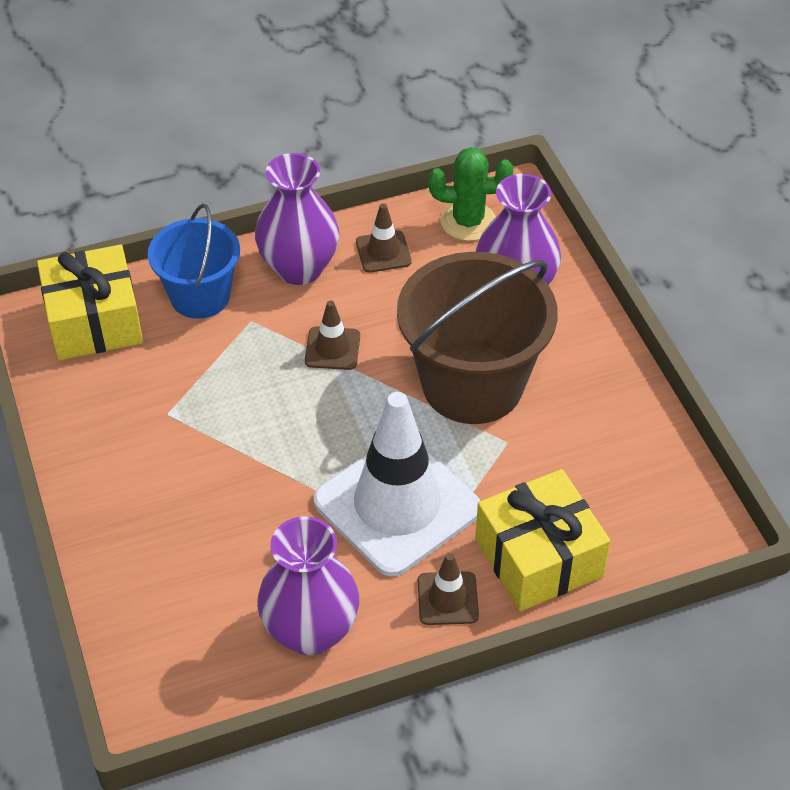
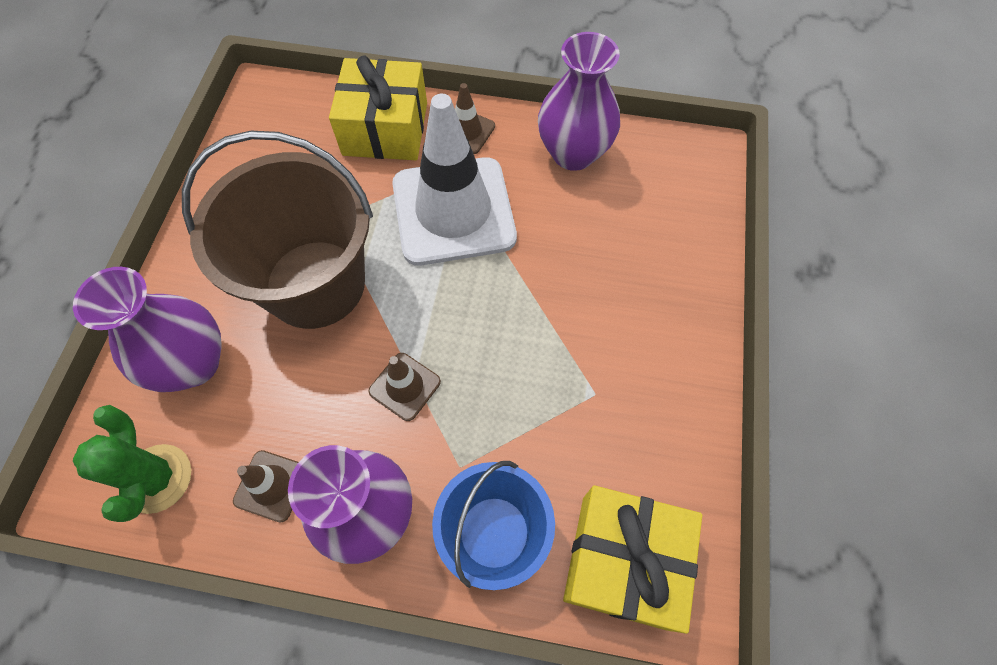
camera: 150 degrees left, 15 degrees up
(468, 222) = (157, 478): green cactus -> green cactus turned 45 degrees clockwise

